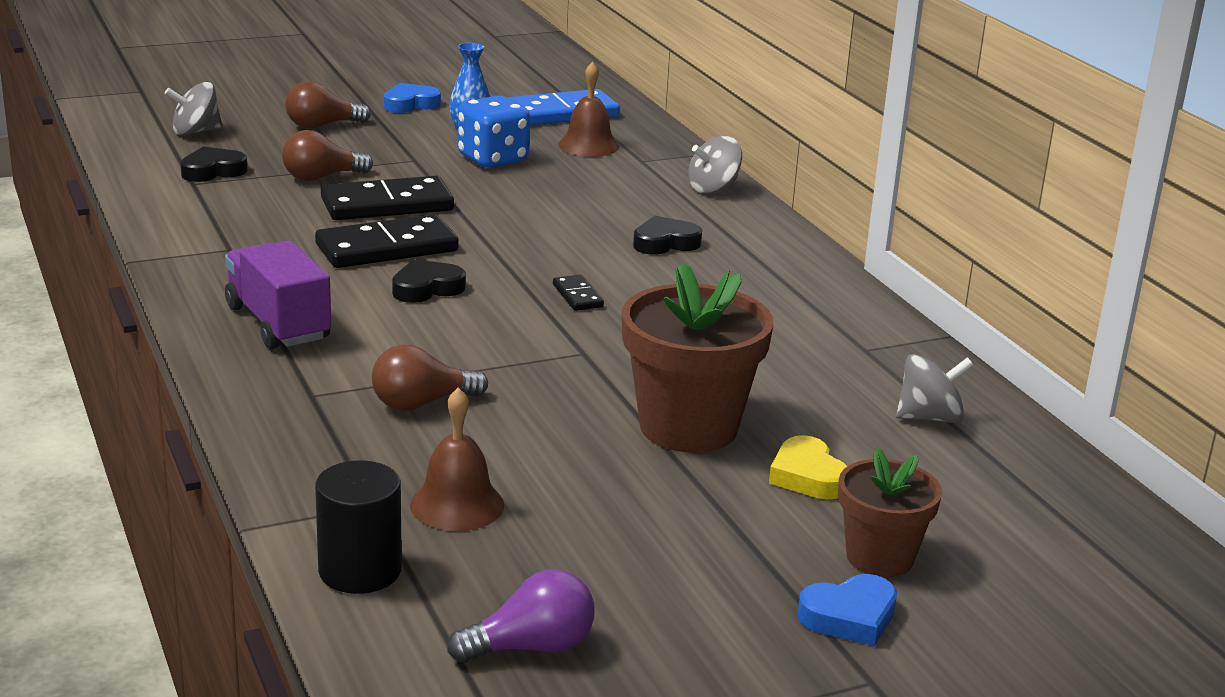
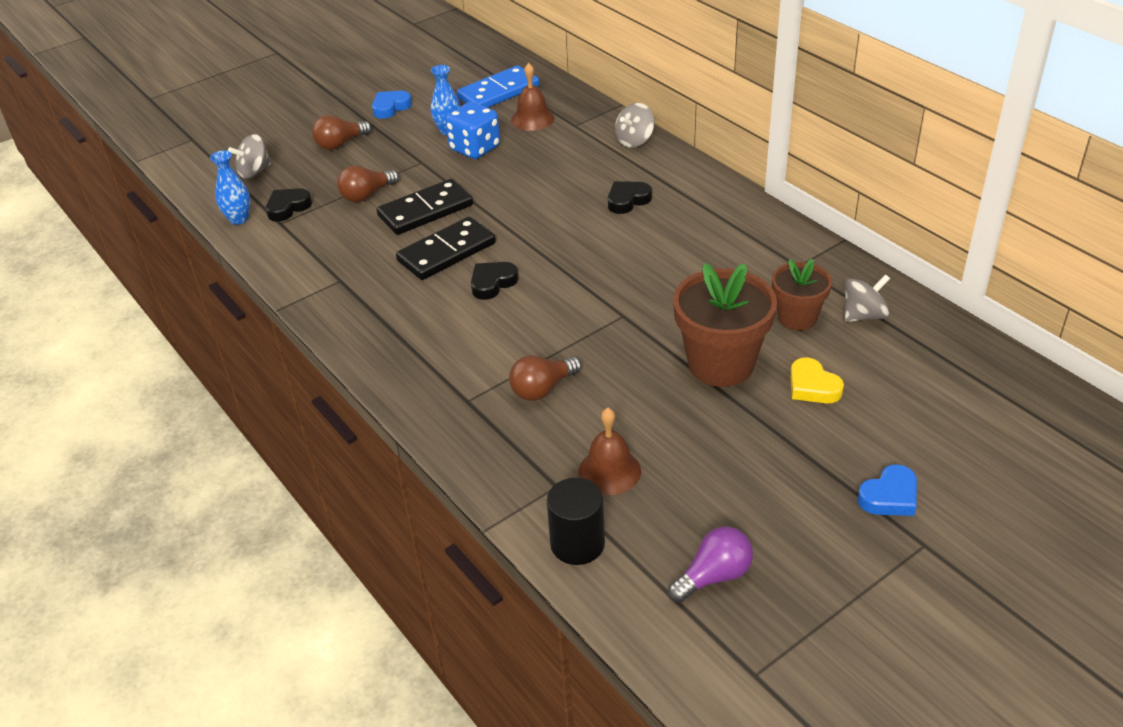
camera: 10 degrees left, 15 degrees up
(143, 170) = (239, 219): none -> blue vase
(278, 323) = (410, 341): purple truck -> none
(577, 296) = (594, 264): black domino -> none
(879, 557) = (885, 443): brown flower pot -> brown flower pot (797, 318)

